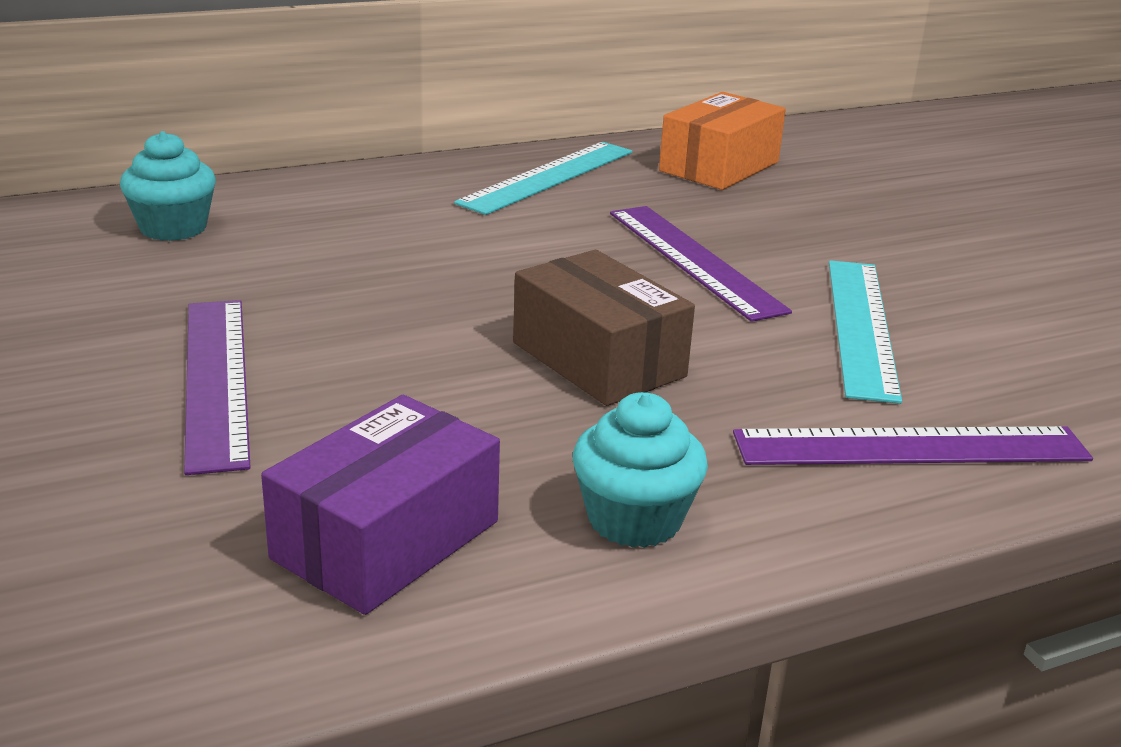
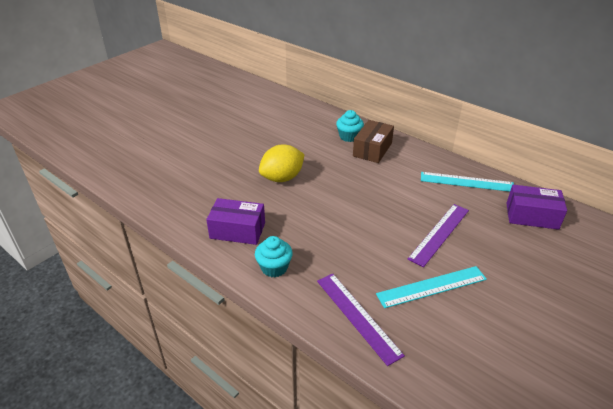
camera: 65 degrees right, 10 degrees up
(216, 379) = (282, 178): purple ruler -> yellow lemon
(598, 359) = (350, 235): brown box -> brown box (372, 149)
(719, 166) = (531, 216): orange box -> purple box

